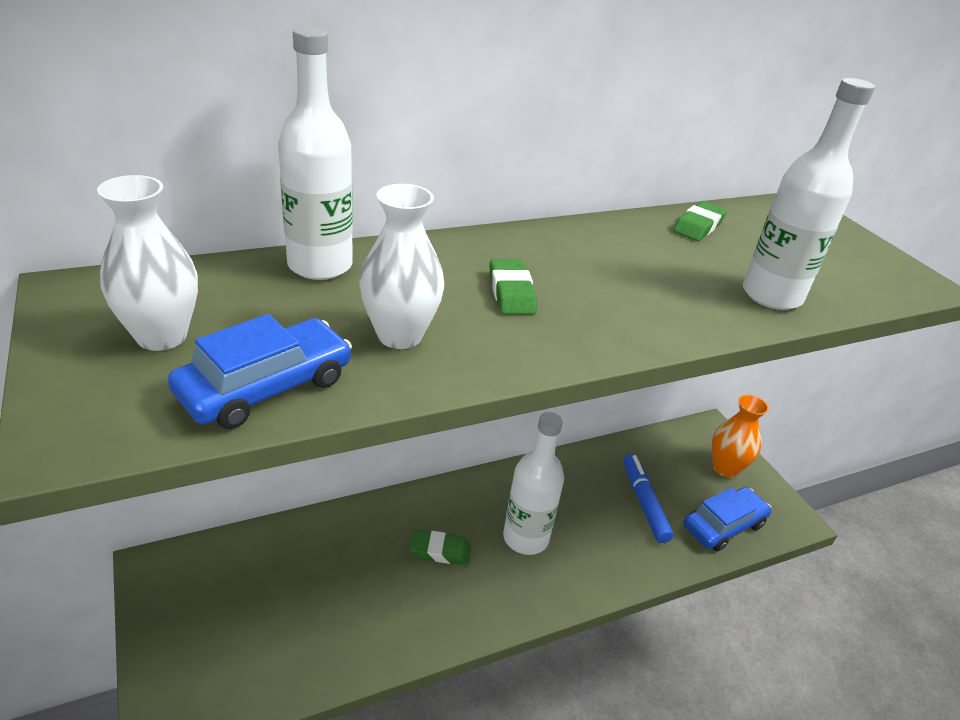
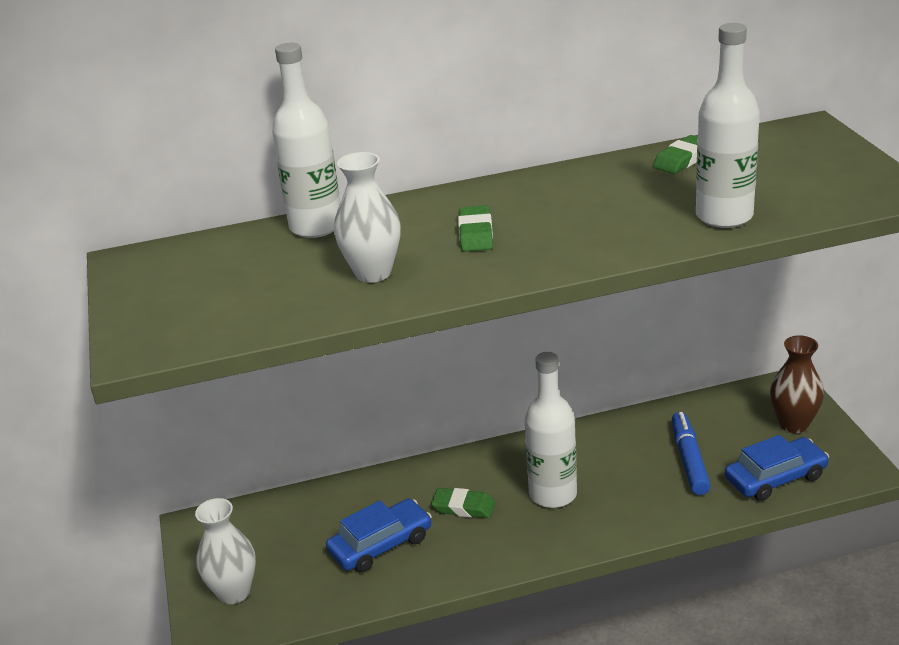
camera: 15 degrees right, 5 degrees down
(161, 336) = (192, 286): white vase -> white vase (234, 592)
(265, 386) = (266, 313): blue car -> blue car (381, 545)
(725, 468) = (794, 424): orange vase -> brown vase

